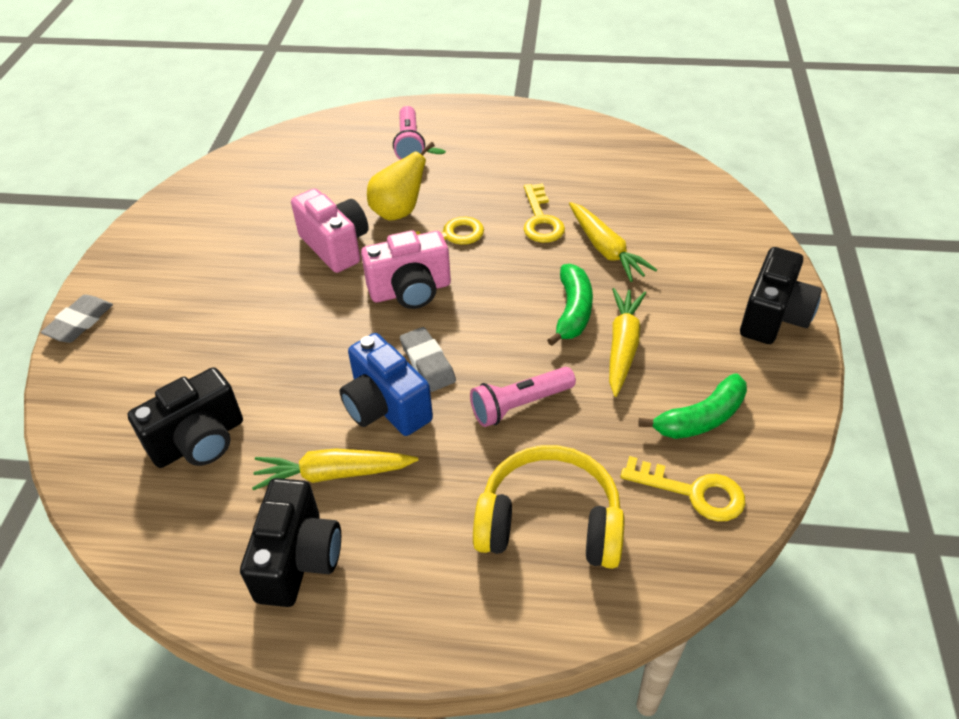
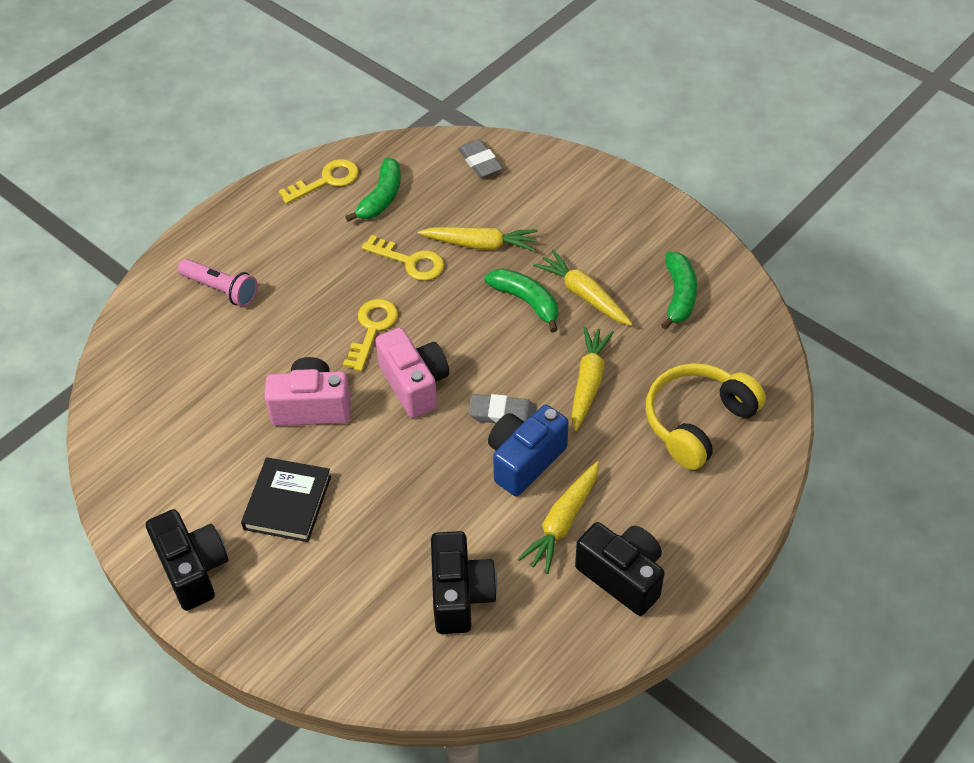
camera: 55 degrees left, 5 degrees up
(80, 322) = (236, 635): grey eraser -> grey eraser (480, 162)
(229, 283) = (287, 502): none -> black book
(386, 407) = (525, 460): blue camera -> blue camera turned 135 degrees clockwise
(402, 210) = (309, 341): yellow pear -> none
(410, 291) = (414, 384): pink camera -> pink camera turned 45 degrees counterclockwise
(519, 405) = (588, 382): pink flashlight -> yellow carrot
(590, 170) = (381, 197): none -> green banana
(693, 492) = (731, 337): yellow key -> yellow key (326, 180)
(773, 317) = (627, 202): black camera -> black camera (193, 569)

